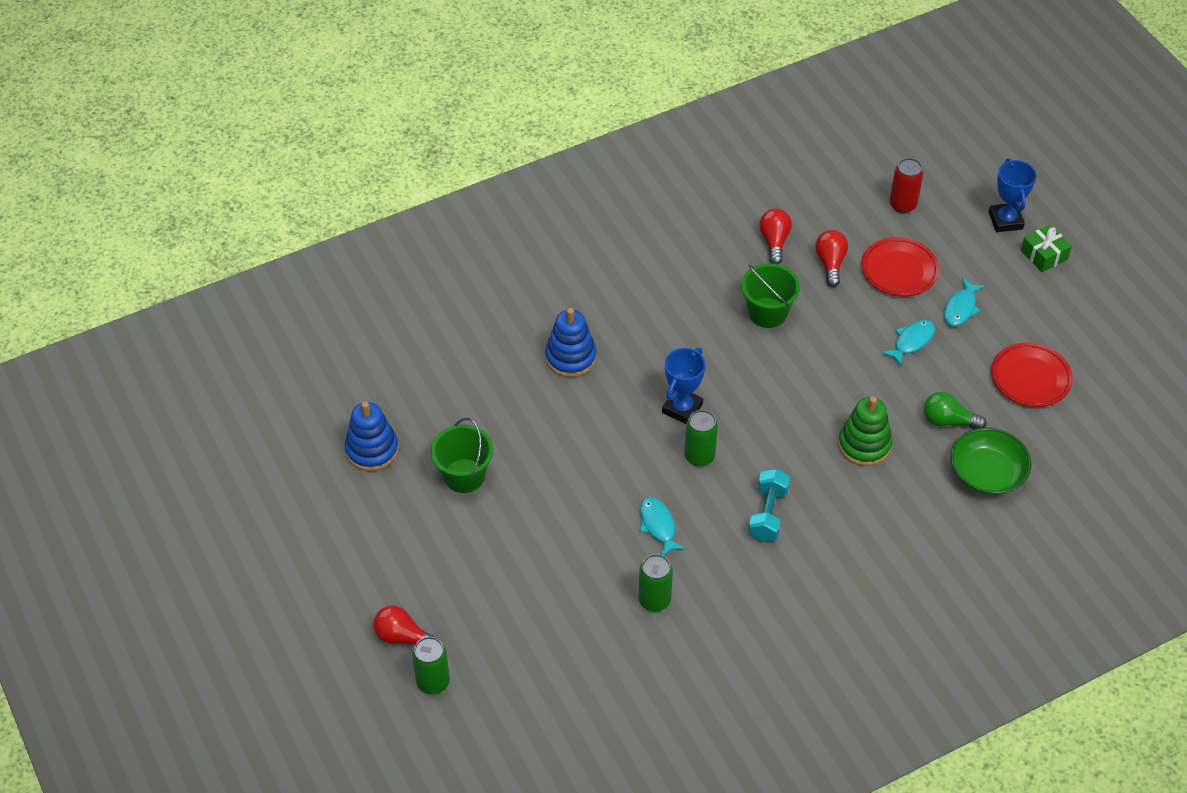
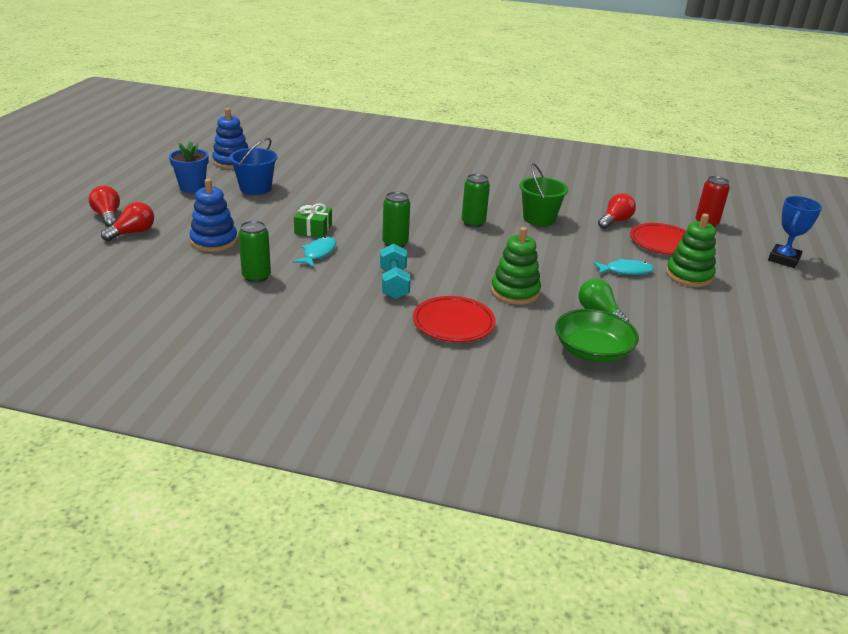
camera: 40 degrees right, 20 degrees down
(404, 526) = (192, 187): none -> blue flower pot
(433, 682) = (83, 237): green can -> green can (473, 223)
(464, 476) = (255, 188): green bucket -> blue bucket
(571, 357) = (390, 182): blue stacking toy -> blue stacking toy (214, 241)
(682, 408) = (419, 224): blue trophy -> none
(767, 514) = (394, 284): turquoise dumbbell -> turquoise dumbbell turned 60 degrees counterclockwise
(774, 242) = (589, 200): red light bulb -> red light bulb (133, 232)
(960, 308) = (689, 275): turquoise fish -> green stacking toy
(1030, 378) = (703, 328): red plate -> red plate (453, 323)
(1044, 255) = (798, 285): green gift -> green gift (313, 229)

